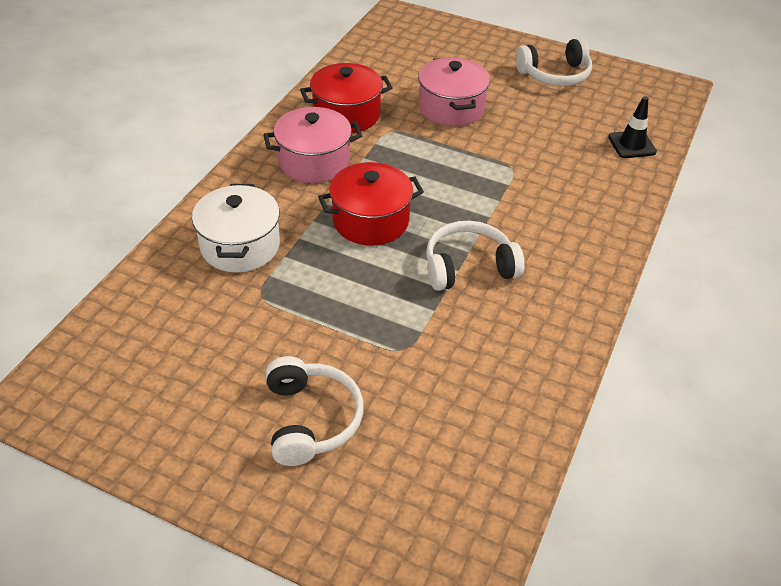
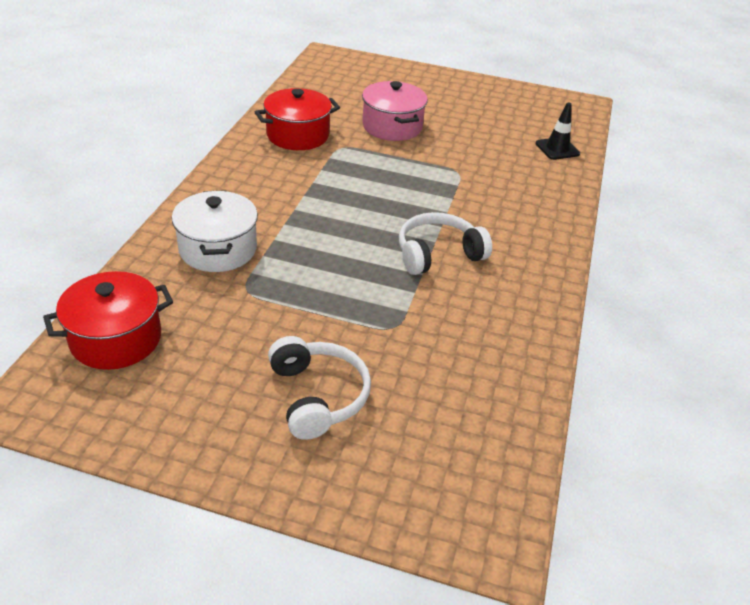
camera: 10 degrees left, 5 degrees down
(314, 161) = (275, 175): pink pot -> none
(370, 221) = (339, 221): red pot -> red pot (116, 339)
(555, 75) = (477, 97): white headphones -> none

